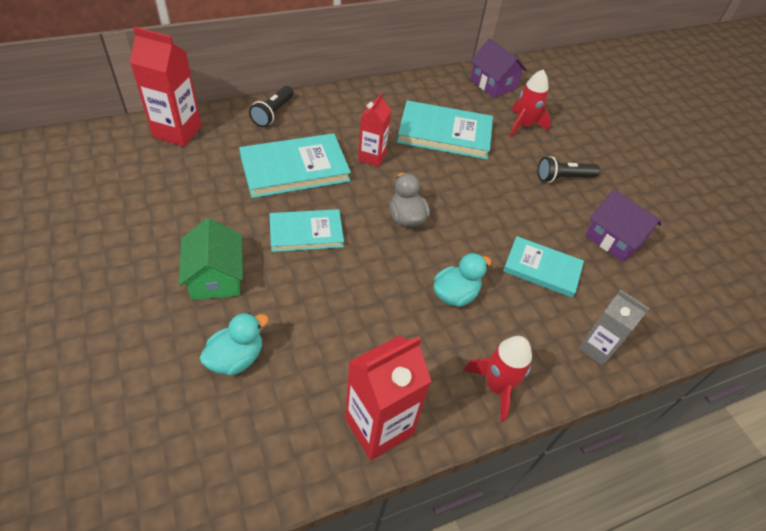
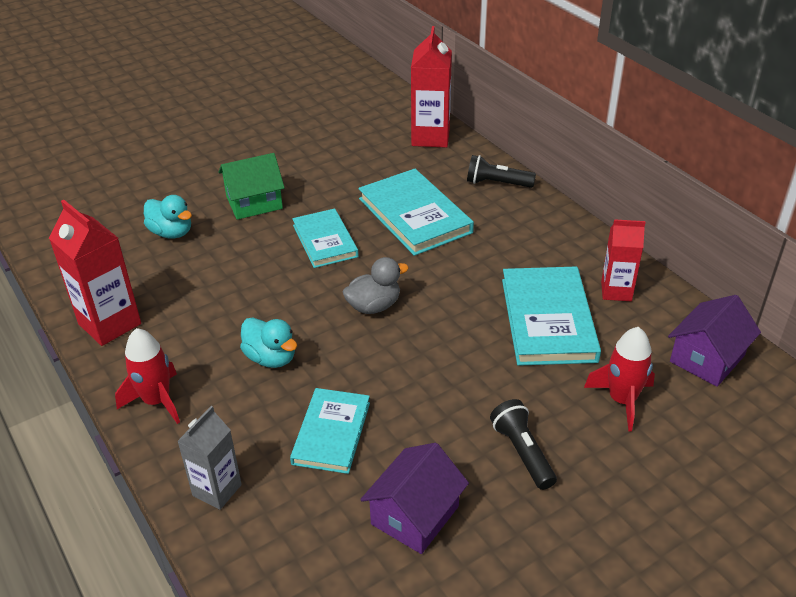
camera: 85 degrees right, 10 degrees down
(372, 157) = (464, 265): red carton -> red carton (616, 291)

